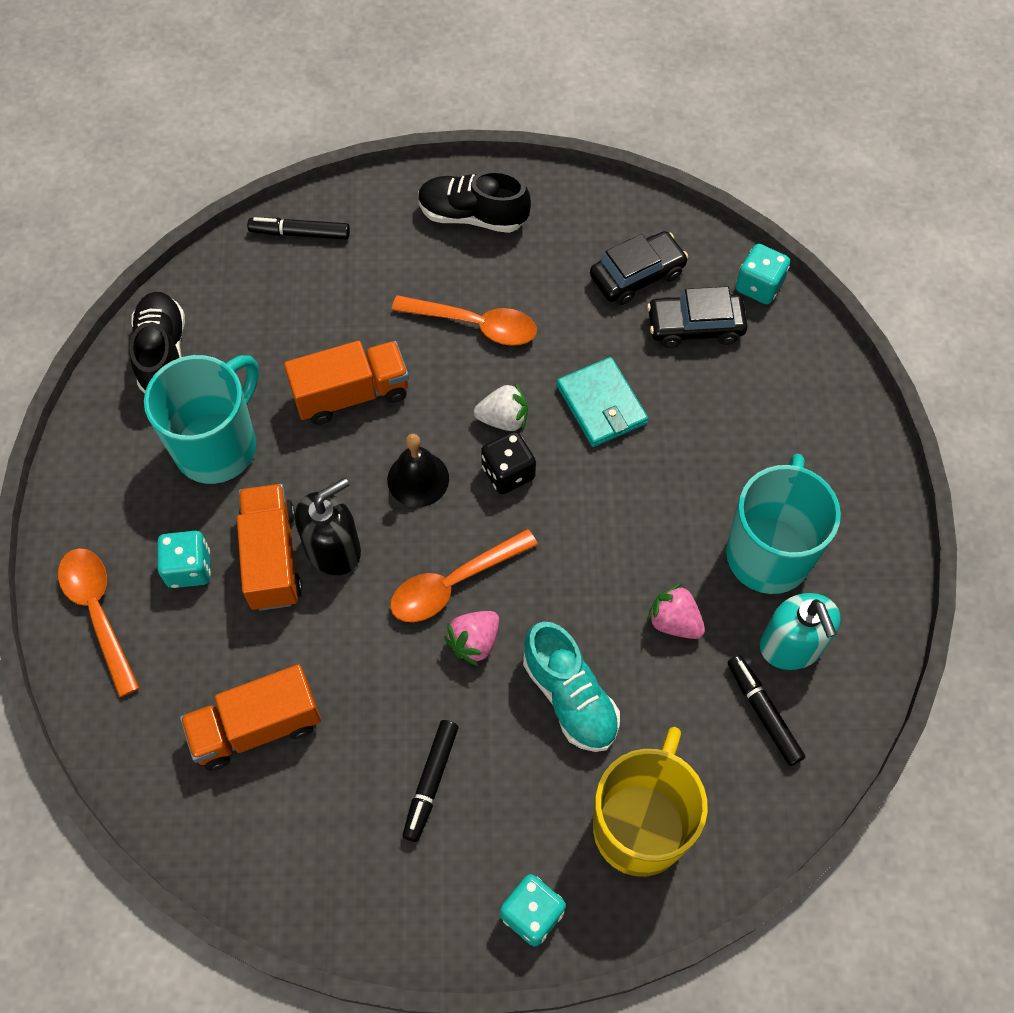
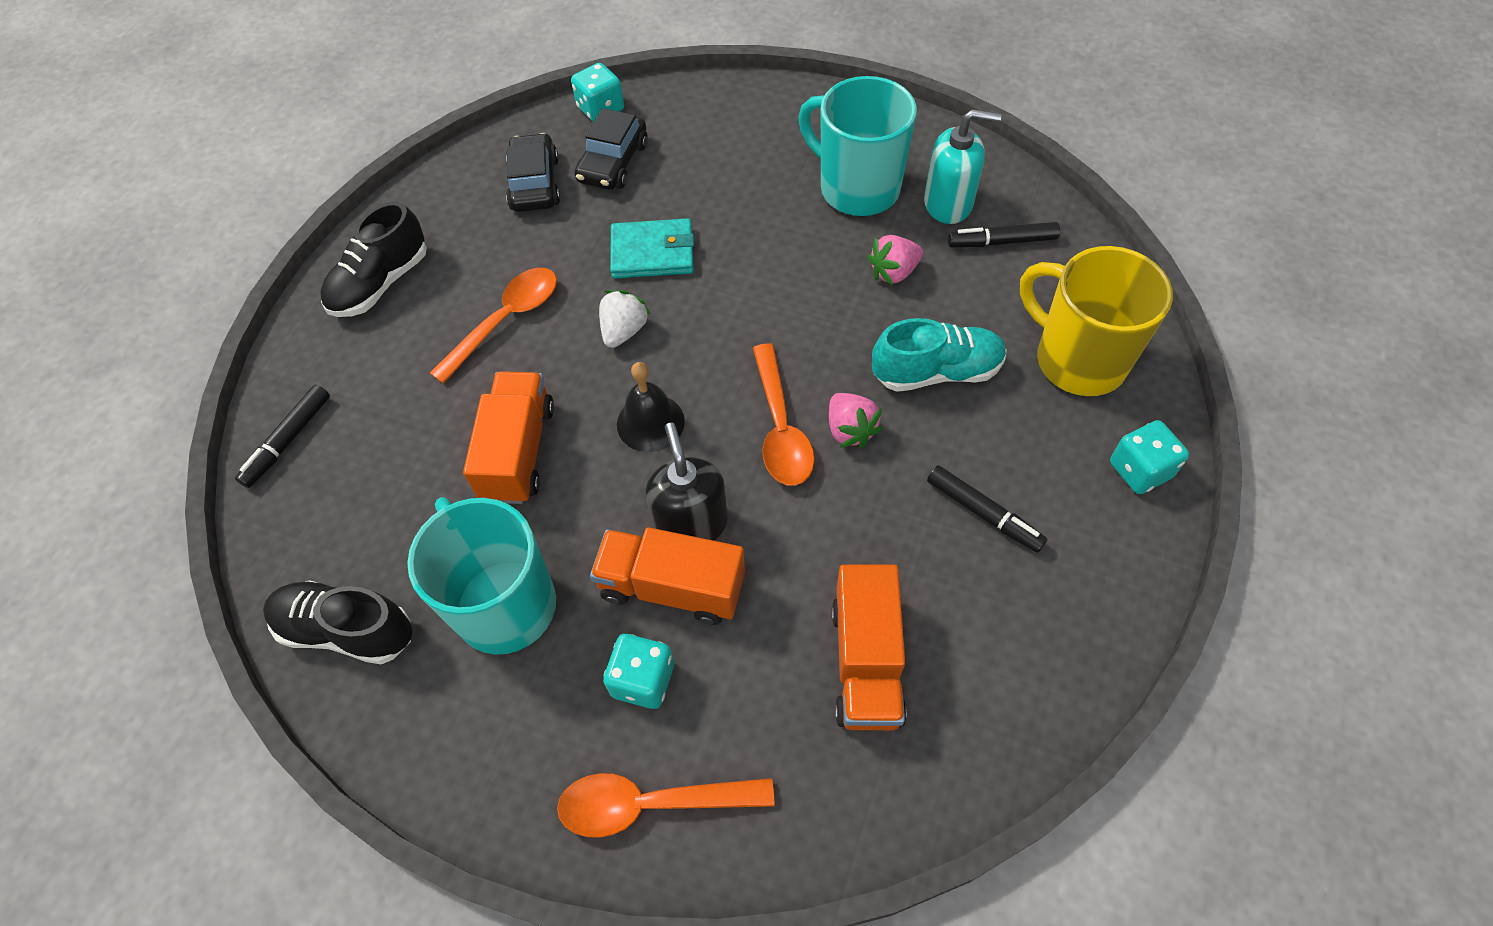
camera: 65 degrees left, 5 degrees down
(508, 473) = (684, 346): black dice -> none

